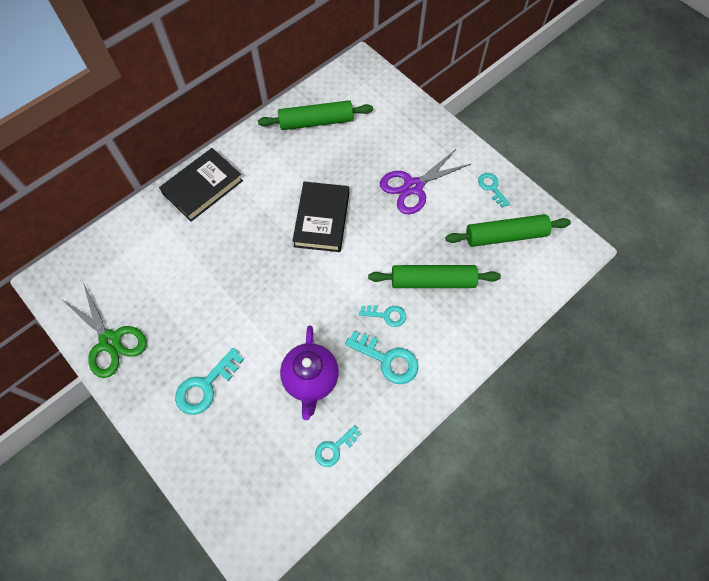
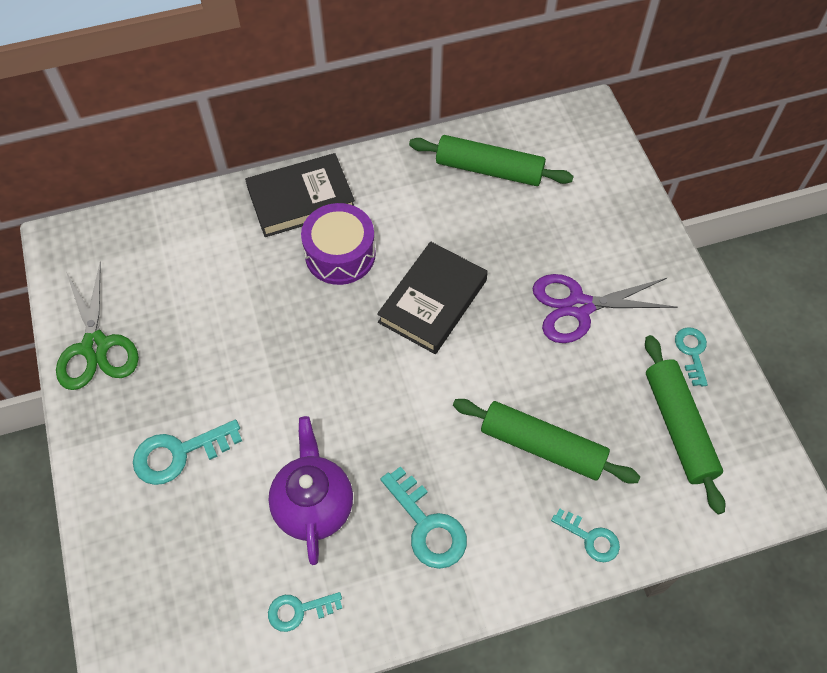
camera: 25 degrees right, 5 degrees down
(247, 213) = (340, 254): none -> purple drum
(311, 379) = (314, 506): purple teapot -> purple teapot turned 150 degrees clockwise
(386, 315) = (456, 465): turquoise key -> turquoise key (590, 538)
(505, 235) = (679, 427): green rolling pin -> green rolling pin turned 60 degrees clockwise

